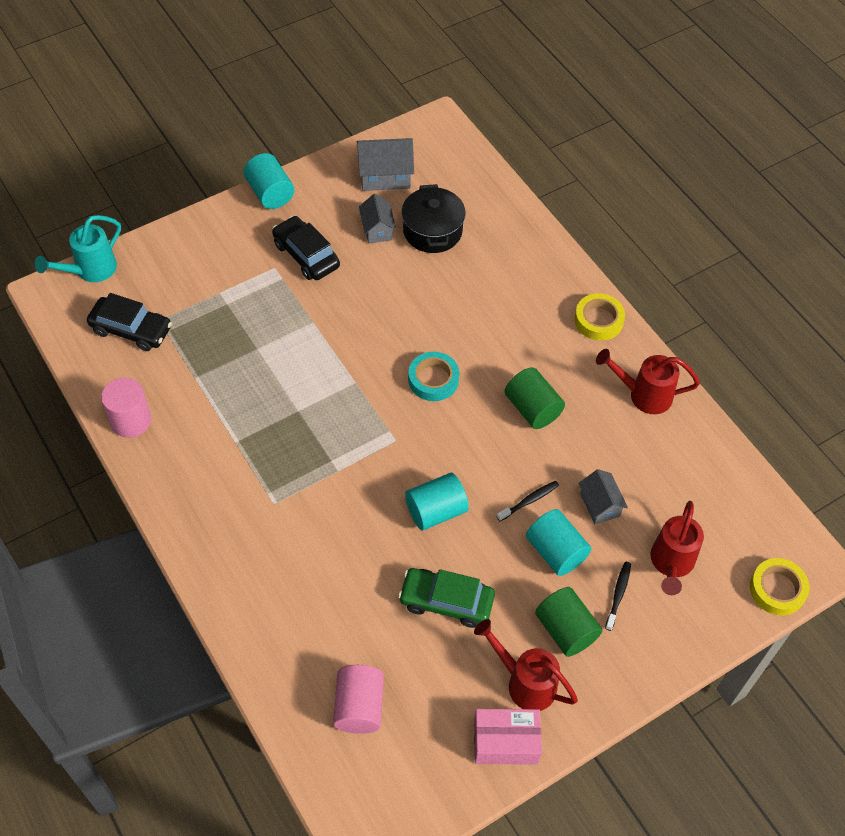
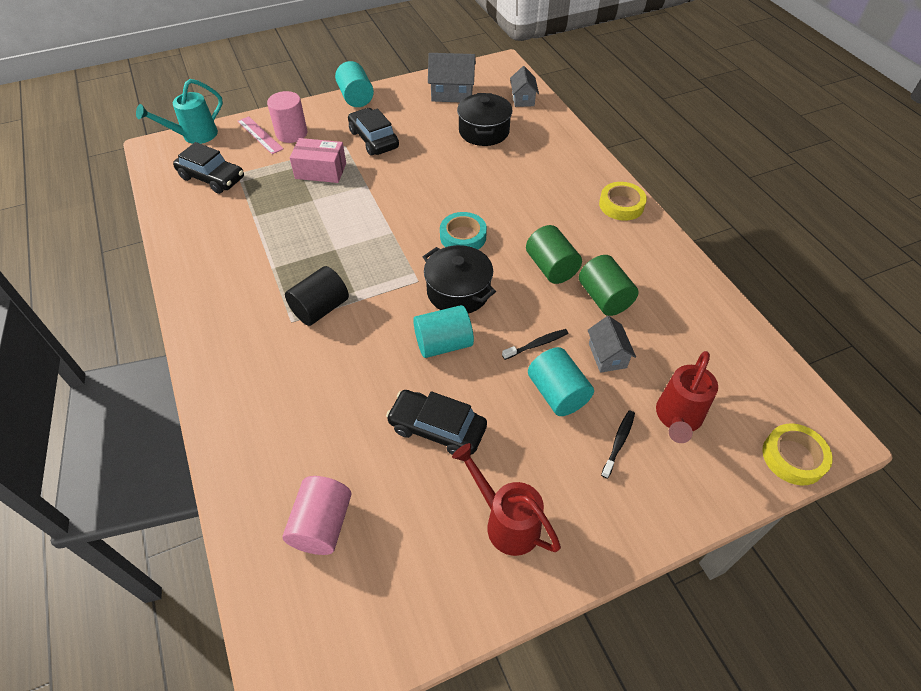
camera: 10 degrees right, 5 degrees down
(130, 420) = (186, 243): pink cylinder -> pink cylinder (291, 133)
(169, 261) = (260, 135): none -> pink ruler
(300, 485) = (320, 308): none -> black cylinder
(377, 229) = (437, 127): grey house -> grey house (523, 99)
(440, 449) = (458, 292): none -> black pot
(446, 601) = (437, 428): green car -> black car
(505, 742) = (474, 586): pink box -> pink box (321, 171)
(565, 630) = (558, 471): green cylinder -> green cylinder (604, 298)
(643, 395) = (659, 266): red watering can -> none

